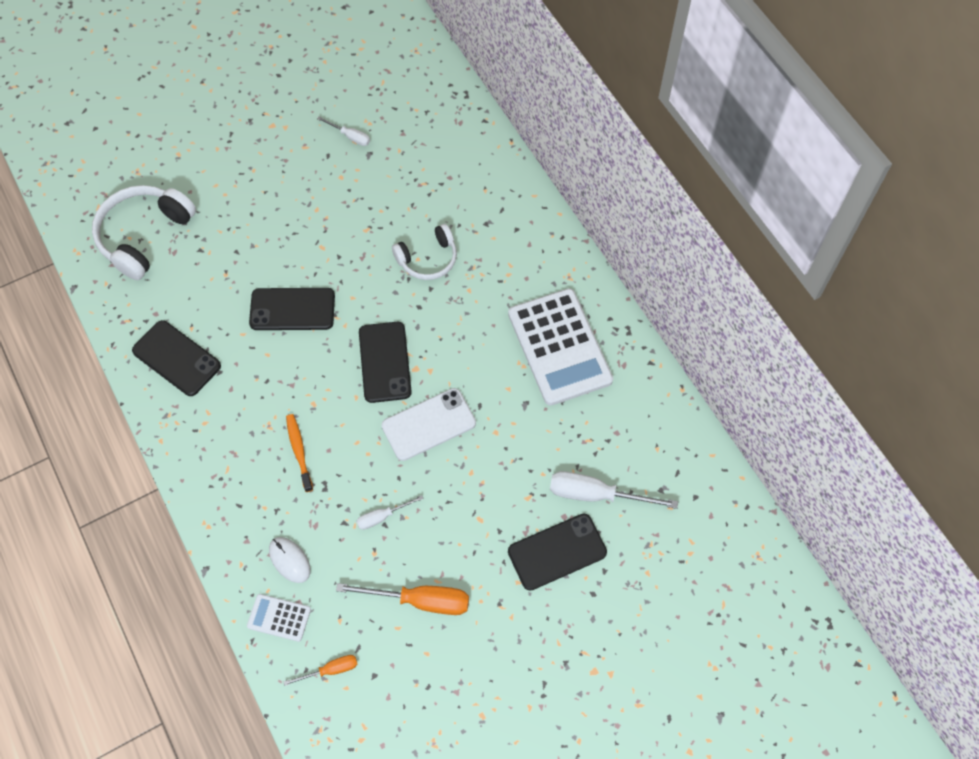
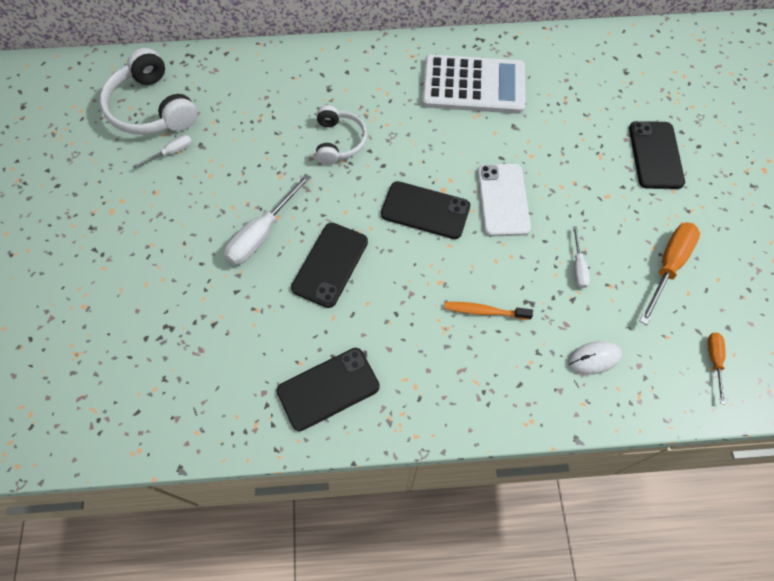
camera: 65 degrees left, 0 degrees up
(144, 236) = (162, 372): white headphones -> white headphones (152, 108)
(279, 618) = (650, 388): white calculator -> none
(596, 494) = (614, 112): white screwdriver -> white screwdriver (262, 233)

